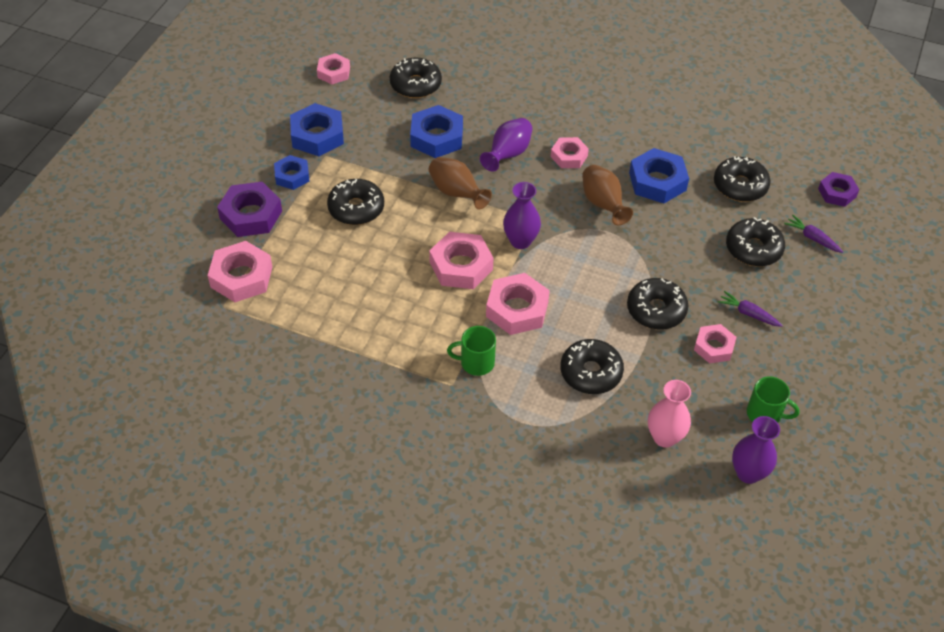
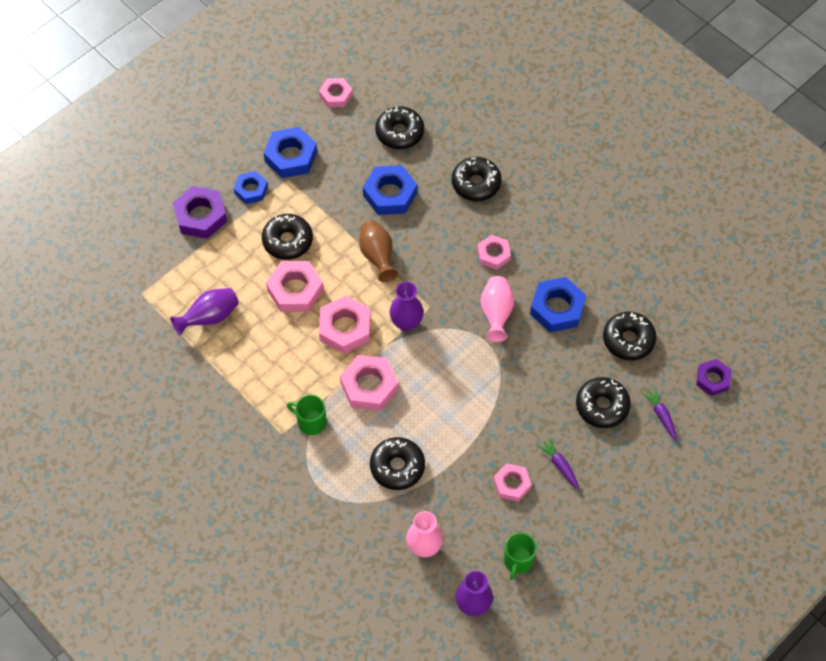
camera: 25 degrees right, 10 degrees up
(241, 277) = (167, 272): pink nut -> pink nut (295, 290)
(508, 155) = (441, 234): purple vase -> purple vase (209, 317)
(603, 204) = (496, 314): brown vase -> pink vase
(656, 310) = (483, 431): black donut -> black donut (476, 183)
(765, 414) = (518, 560): green mug -> green mug turned 60 degrees clockwise

